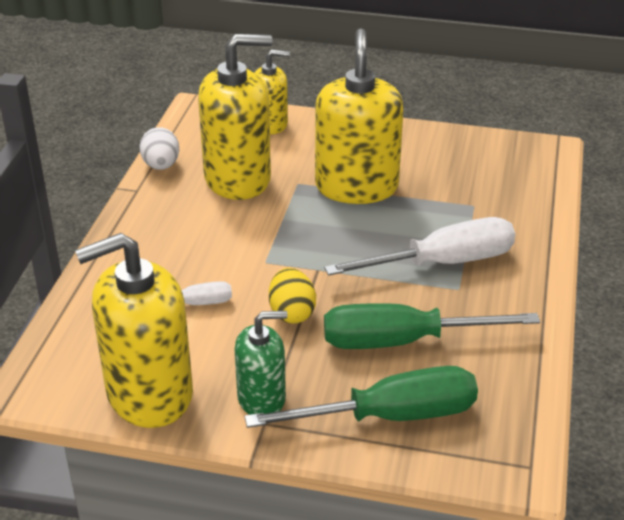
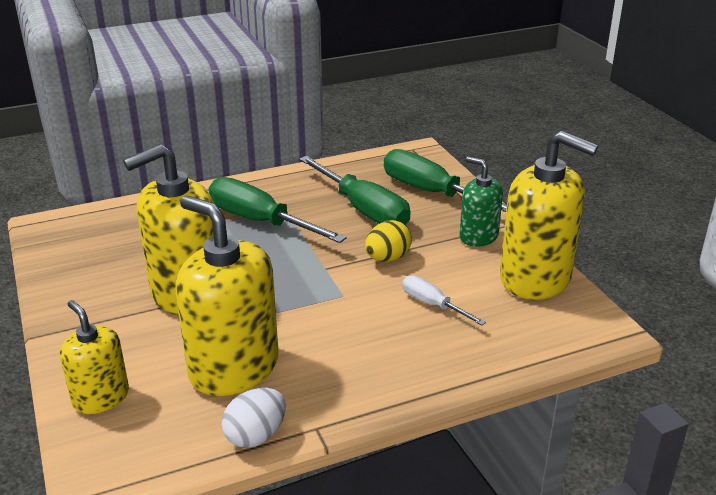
camera: 125 degrees left, 5 degrees down
(443, 263) = (260, 221): white screwdriver -> green screwdriver

